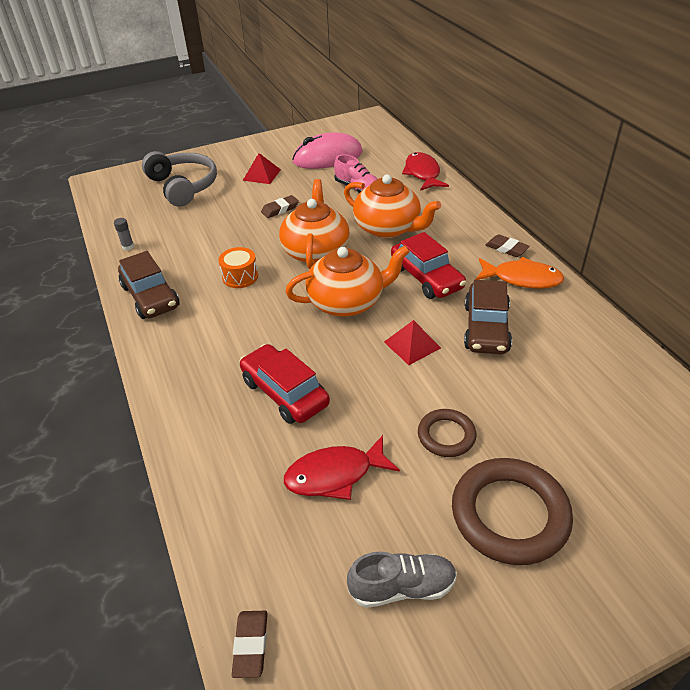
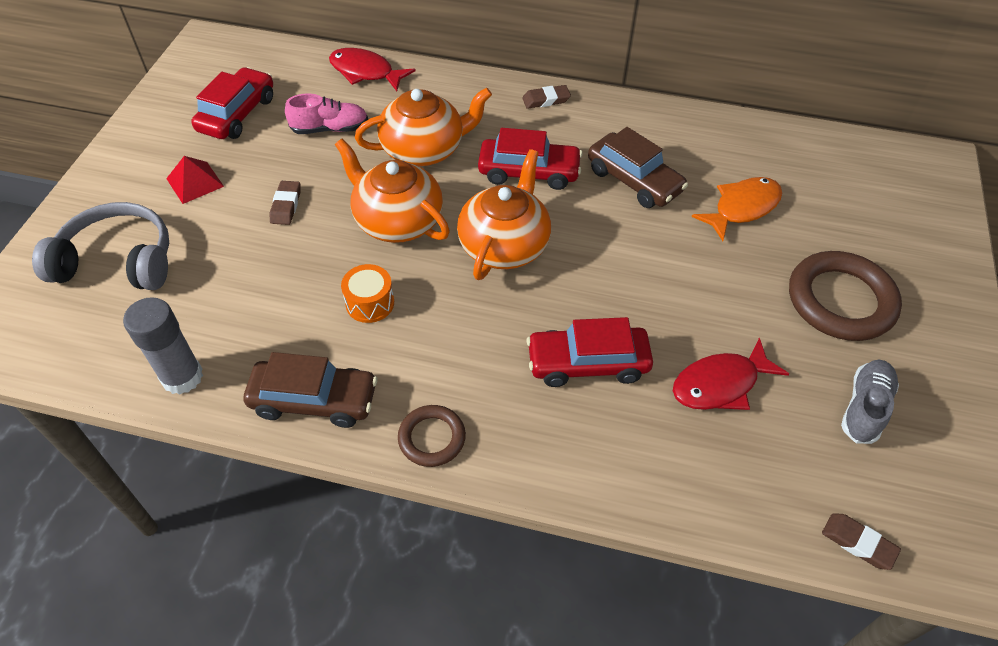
camera: 55 degrees left, 10 degrees up
(128, 247) = (182, 377): grey glue stick -> grey glue stick, size x2.21
(327, 157) = (237, 114): pink mouse -> red car
(335, 475) = (720, 384): red fish -> red fish turned 45 degrees clockwise
(412, 345) = (609, 238): red pyramid -> none
(446, 435) = (734, 285): brown ring -> brown ring (432, 438)
(522, 279) = (595, 119): orange fish -> orange fish (742, 208)

